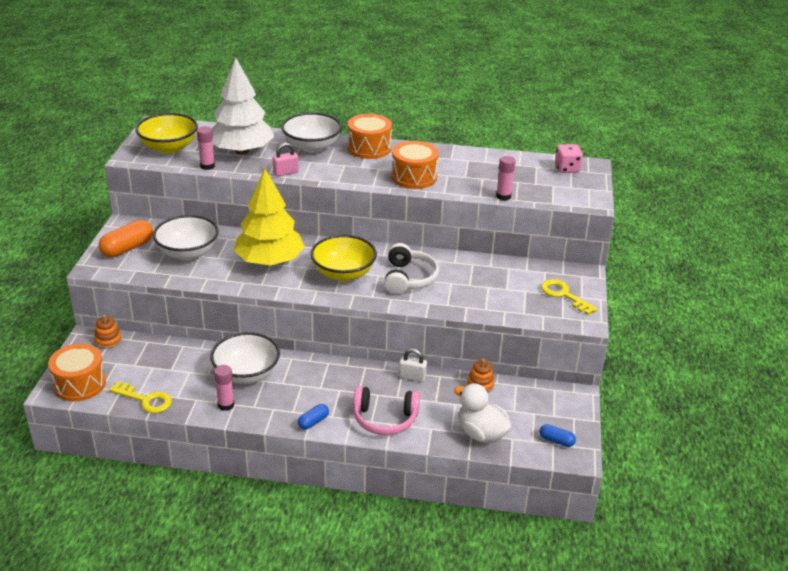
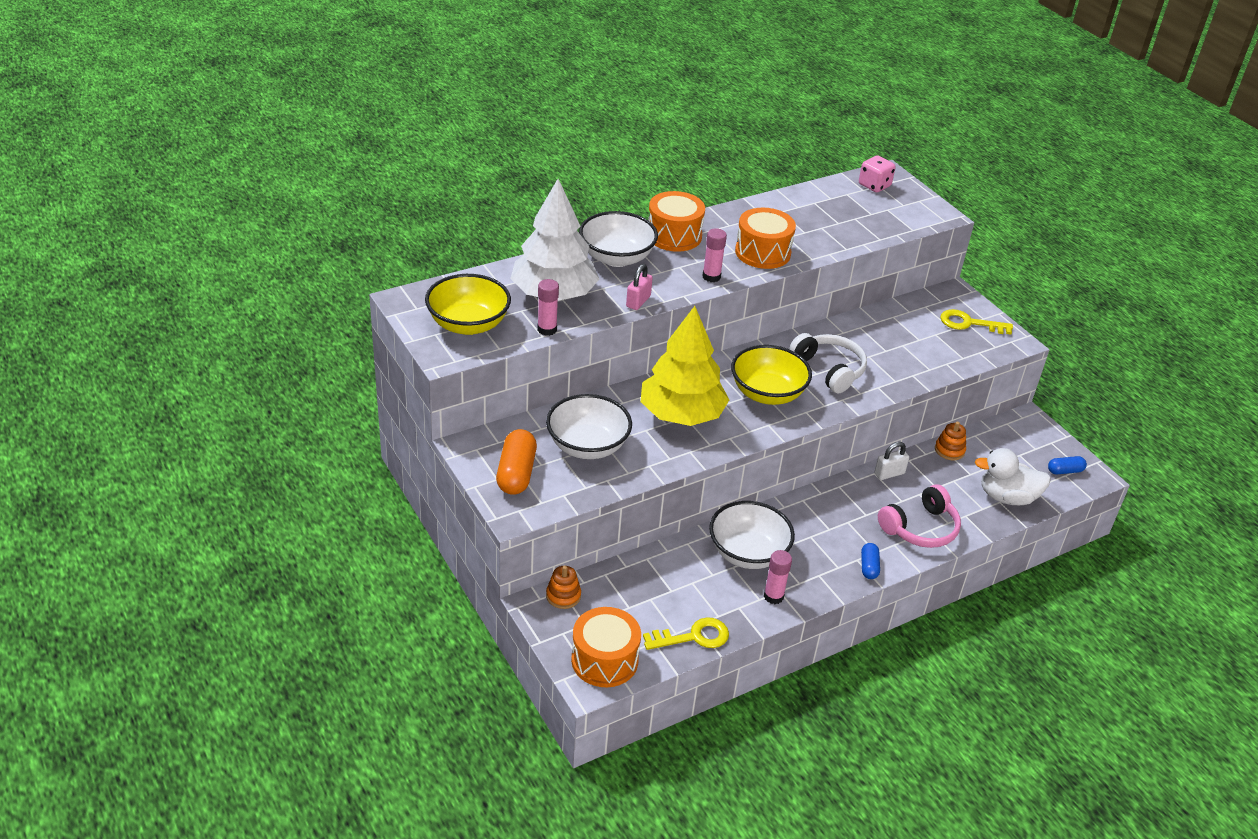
camera: 40 degrees left, 5 degrees up
(503, 196) = (866, 240): pink glue stick -> pink glue stick (711, 277)

